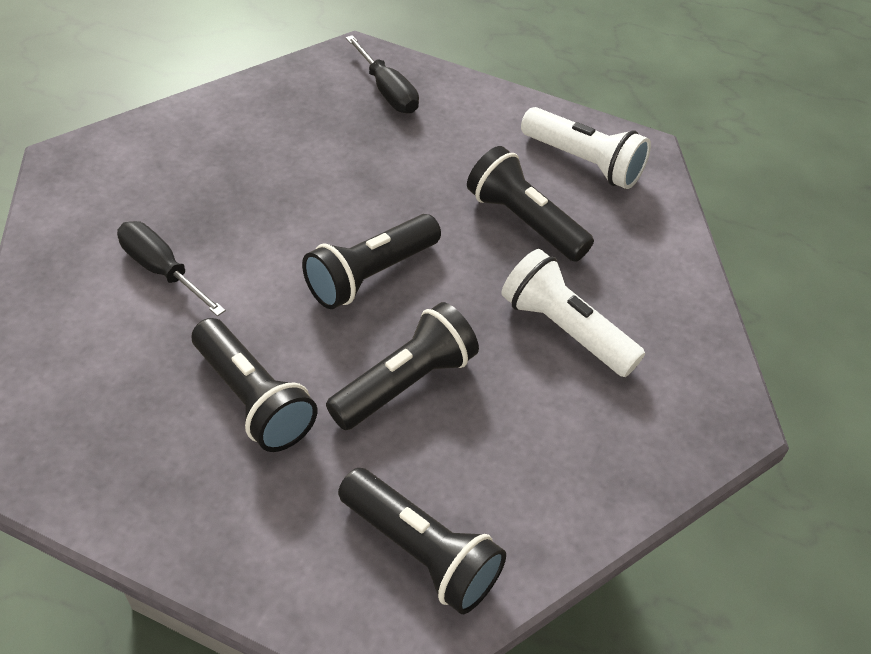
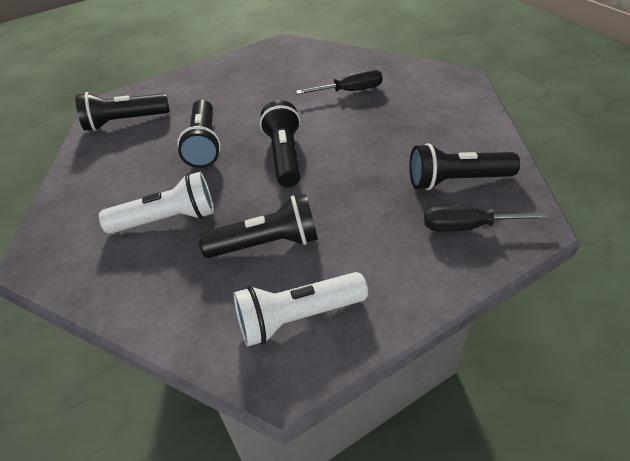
camera: 130 degrees right, 5 degrees down
(253, 399) = (245, 99): black flashlight -> black flashlight (456, 181)

